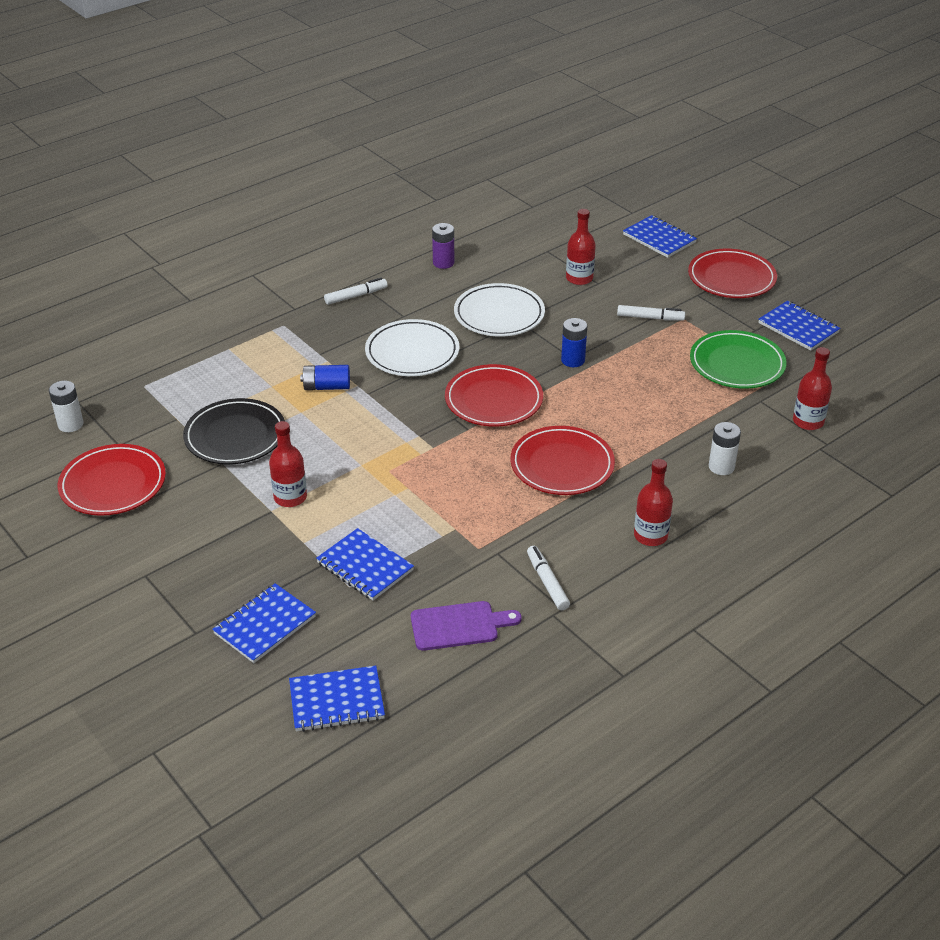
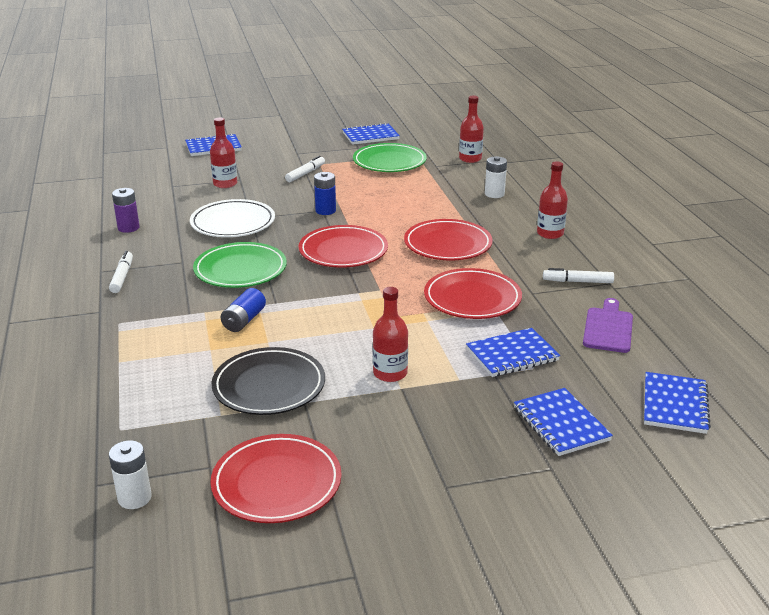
camera: 65 degrees left, 10 degrees down
(412, 352) = (240, 270): white plate -> green plate
(731, 278) = (292, 139): red plate -> red plate (472, 298)

